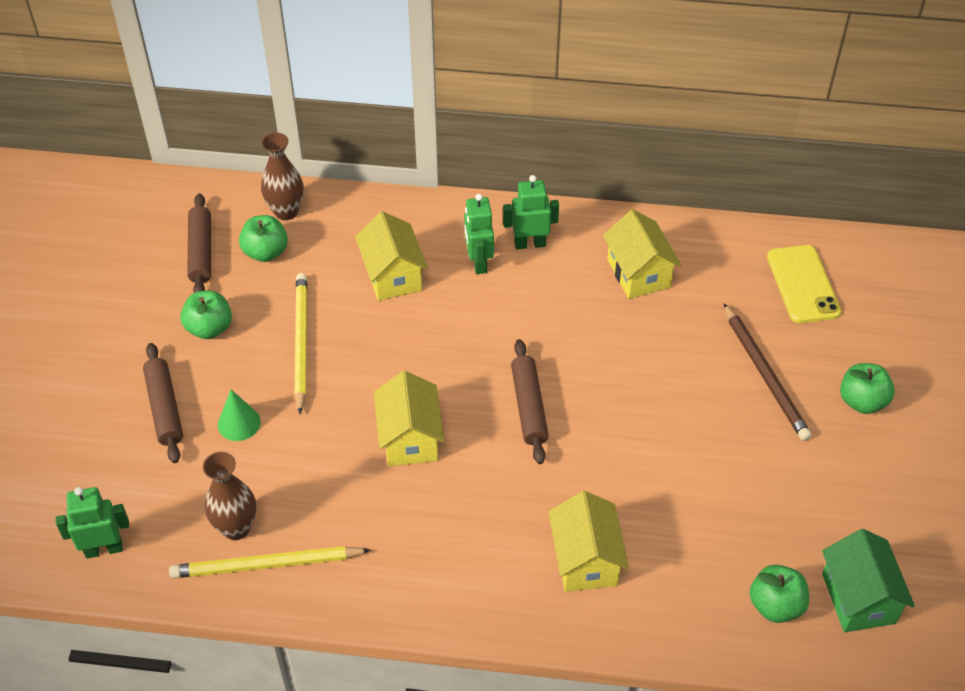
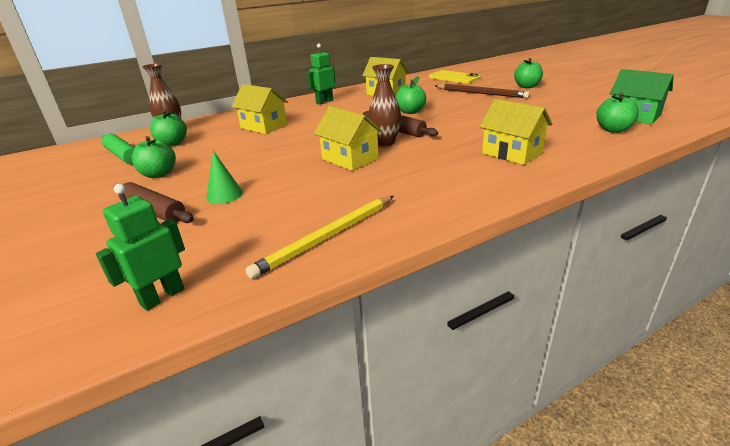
camera: 35 degrees left, 20 degrees down
(201, 251) = (123, 156): brown rolling pin -> green rolling pin
(236, 528) = (279, 233): brown vase -> brown vase (385, 143)
(301, 342) = (233, 158): yellow pencil -> none
(478, 262) = (306, 111): green robot -> none
(601, 363) = (410, 112): none -> green apple

